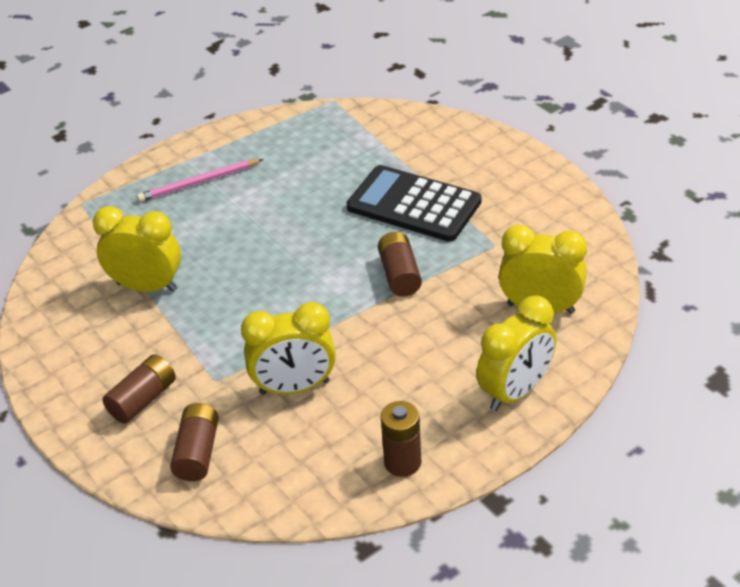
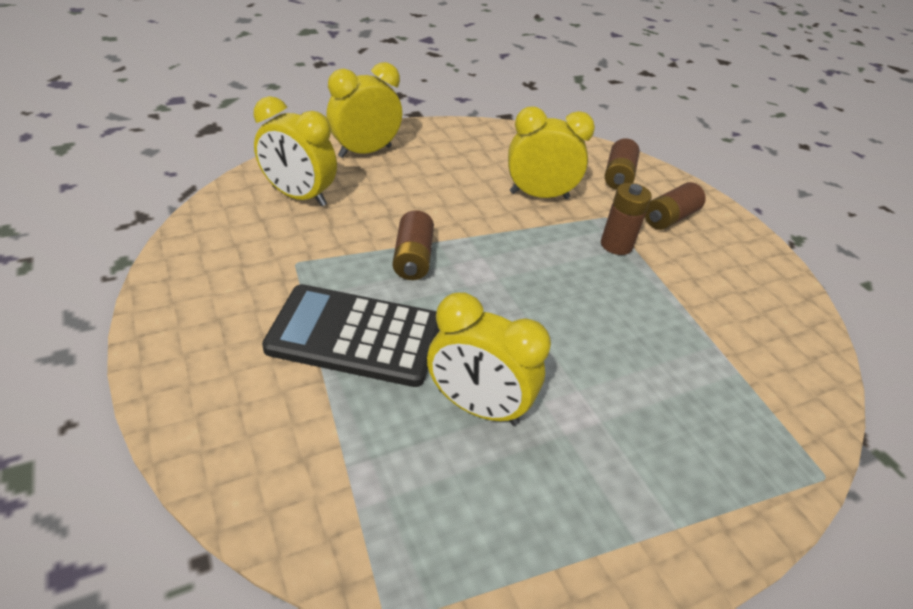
camera: 175 degrees left, 0 degrees up
(147, 287) = (690, 318): yellow clock -> yellow clock (477, 407)
(199, 183) = (649, 464): pink pencil -> none
(402, 462) = (469, 138): brown battery -> brown battery (616, 245)
(414, 205) = (355, 336): black calculator -> black calculator turned 150 degrees clockwise

